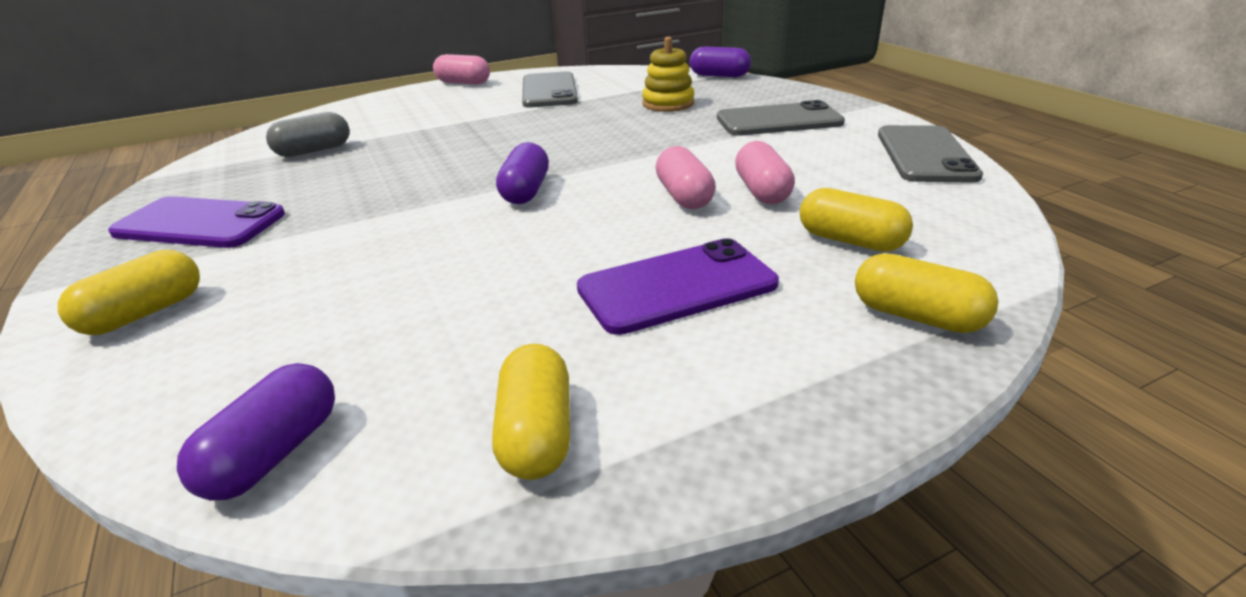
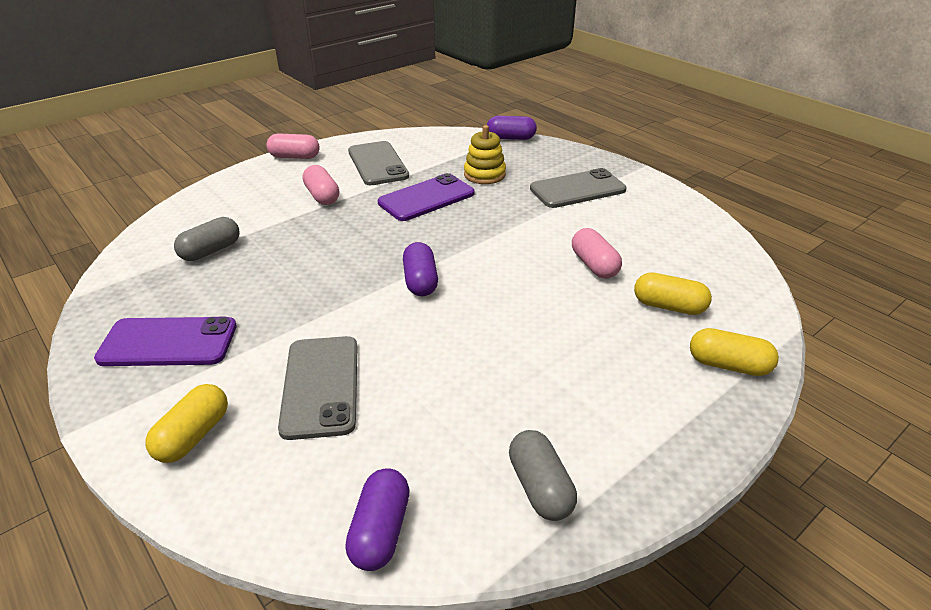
camera: 15 degrees left, 5 degrees up
(536, 433) = (540, 487): yellow capsule -> grey capsule
(677, 286) = (573, 360): purple phone -> purple phone (426, 198)
(684, 196) = (541, 275): pink capsule -> pink capsule (322, 196)
(925, 155) = (691, 219): grey phone -> grey phone (321, 386)

